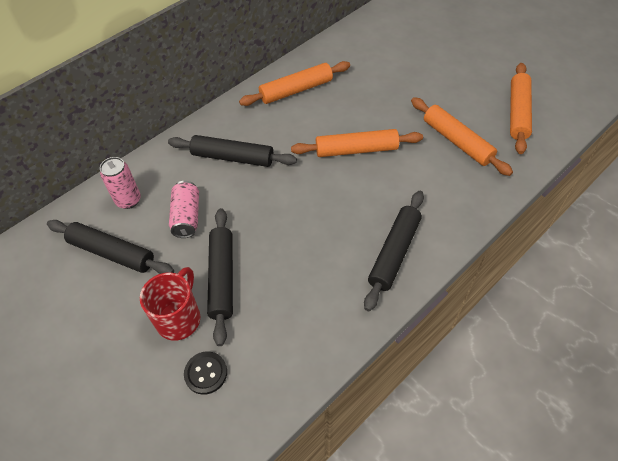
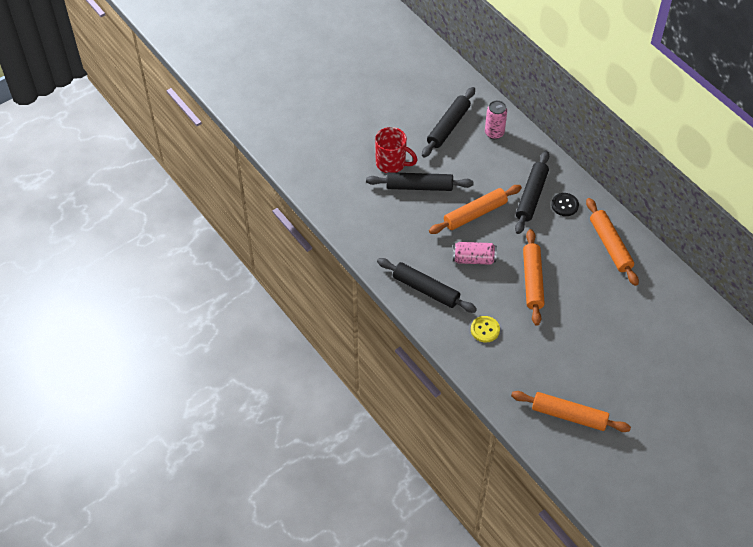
camera: 95 degrees right, 0 degrees up
(187, 216) = (475, 167): pink can -> pink can (473, 259)
(206, 373) = (351, 176): black button -> black button (564, 205)
(436, 188) = (485, 330): none -> yellow button
(457, 141) = (536, 357): orange rolling pin -> orange rolling pin (475, 214)

